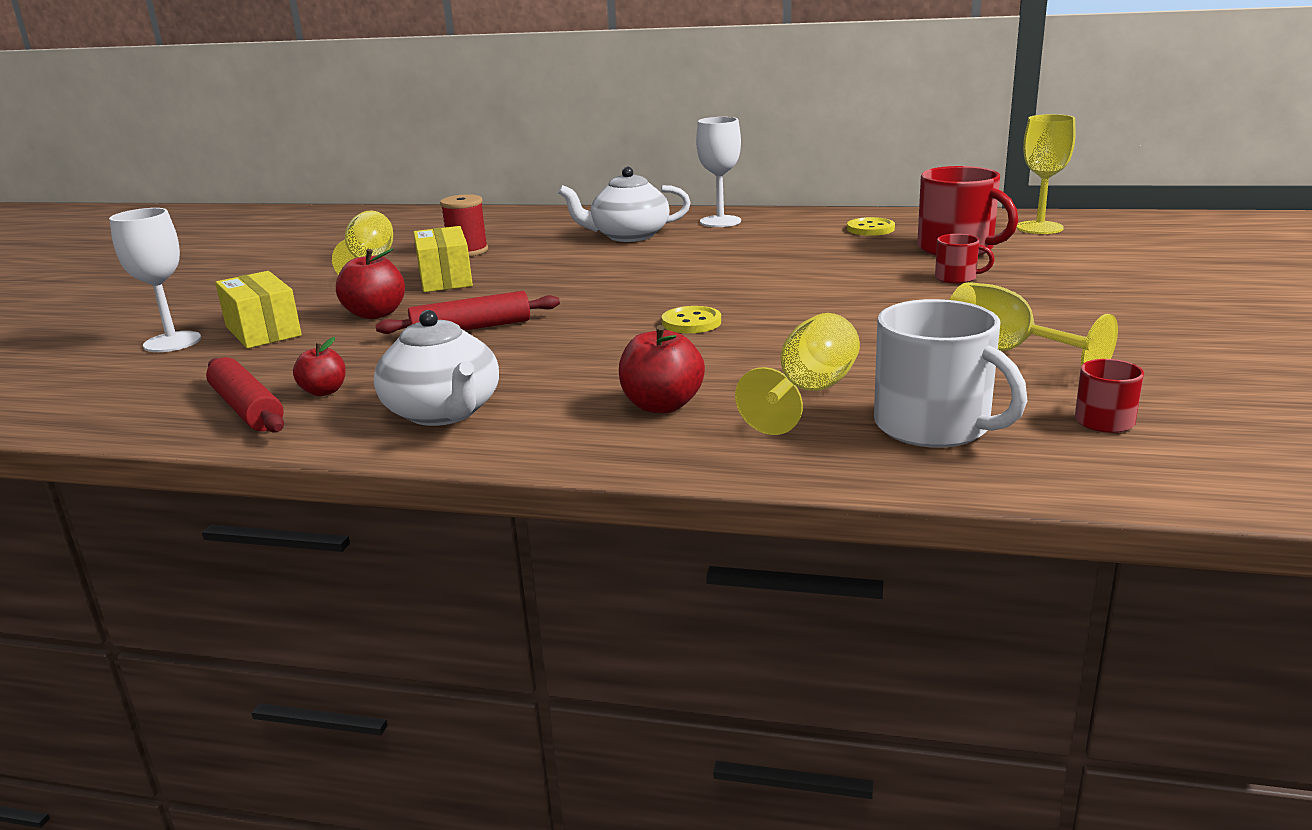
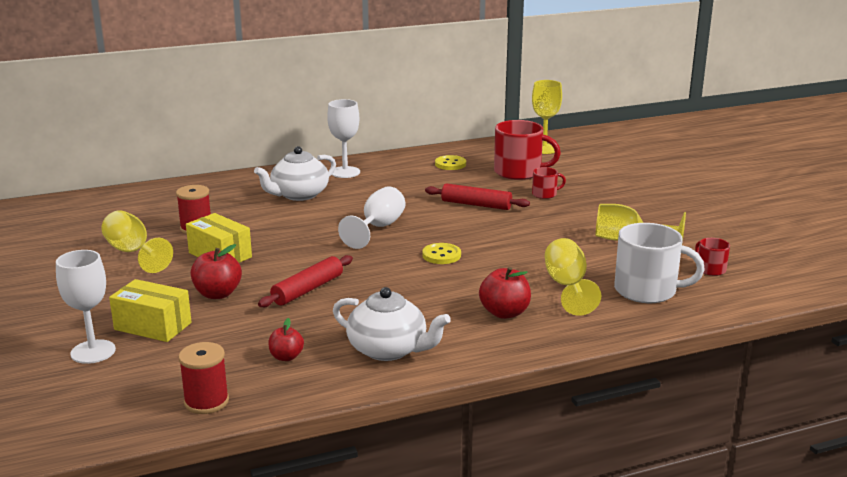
camera: 35 degrees left, 0 degrees up
(169, 415) = (206, 402): none -> red spool
(247, 409) = (255, 382): red rolling pin -> red rolling pin (476, 205)
(662, 281) = (378, 228): none -> white goblet

